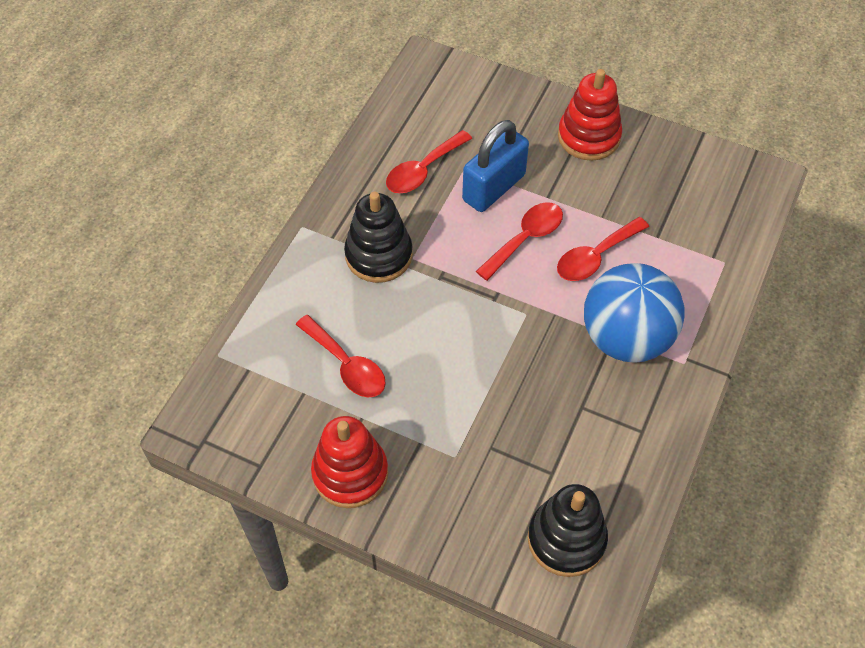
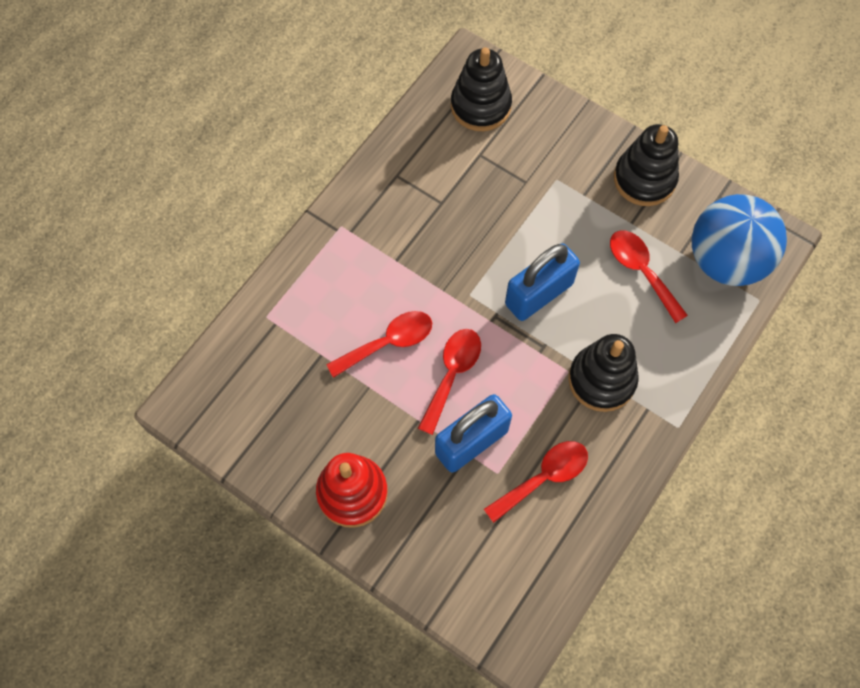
camera: 170 degrees left, 10 degrees up
(350, 473) = (644, 179): red stacking toy -> black stacking toy
(454, 325) = (539, 294): none -> blue padlock
(525, 239) = (452, 374): red spoon -> red spoon turned 150 degrees clockwise
(626, 338) = (384, 257): blue ball -> blue ball (726, 260)

